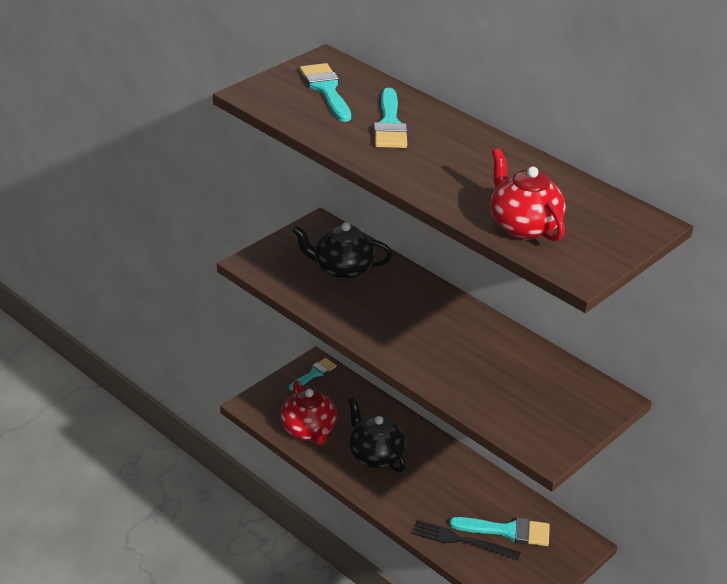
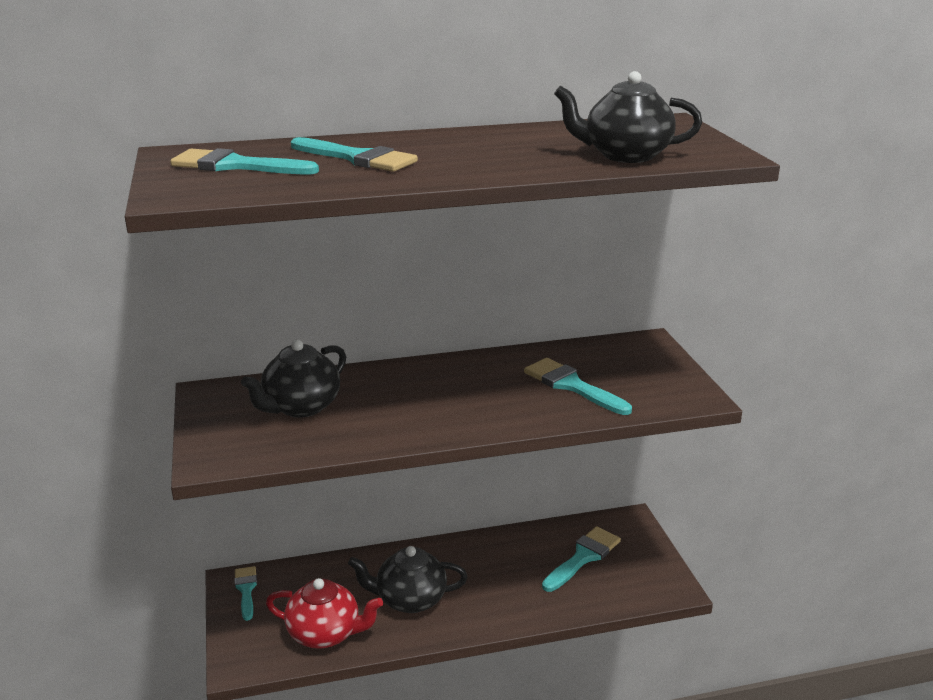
camera: 55 degrees left, 10 degrees down
(461, 540) = (573, 592): black fork -> none
(496, 380) = (571, 386): none -> turquoise brush
(523, 226) = (625, 155): red teapot -> black teapot

